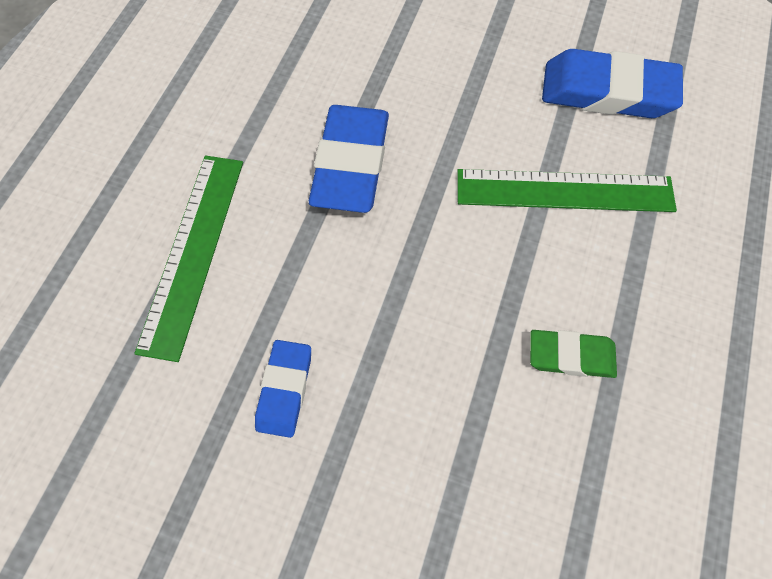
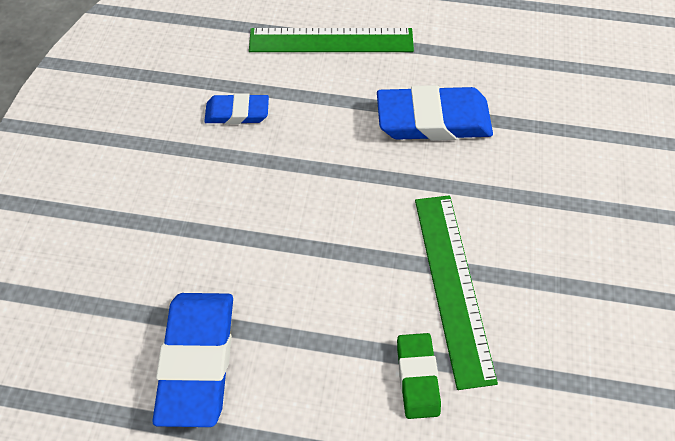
camera: 80 degrees right, 5 degrees down
(571, 356) = (290, 299): green eraser -> green eraser (417, 377)
(607, 92) = (587, 320): blue eraser -> blue eraser (198, 359)

